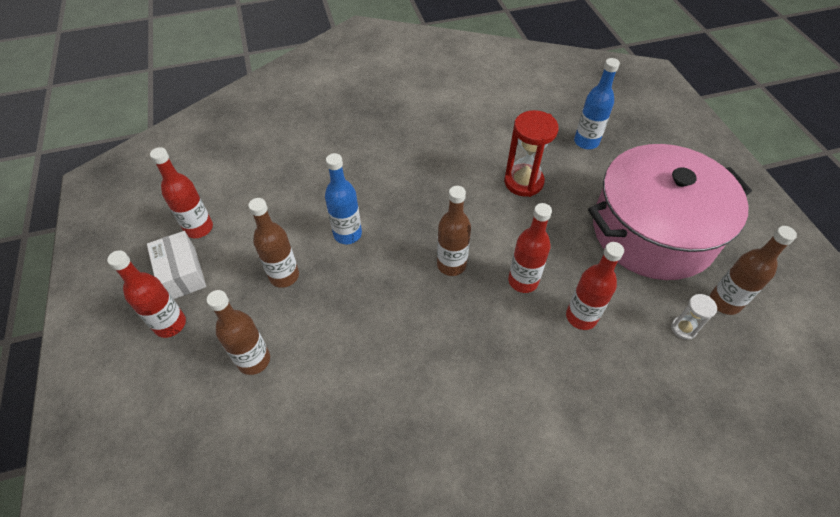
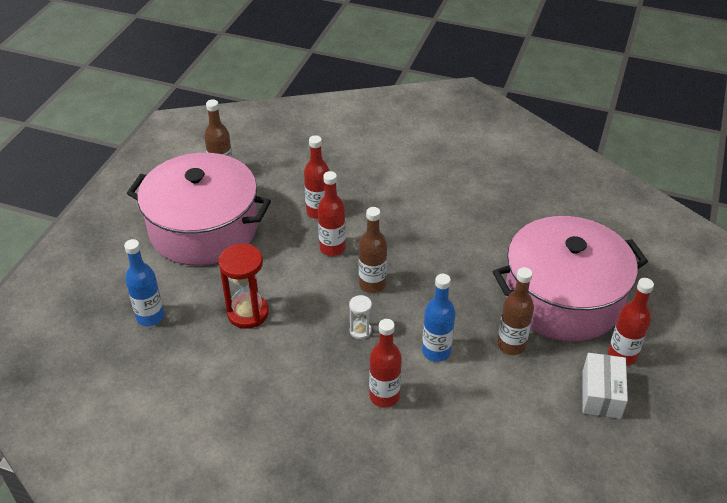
camera: 145 degrees left, 10 degrees down
(199, 228) = (572, 432): red bottle -> red bottle (384, 396)
(254, 360) = (563, 298): brown bottle -> pink pot
(683, 328) = (265, 177): white hourglass -> white hourglass (360, 331)

